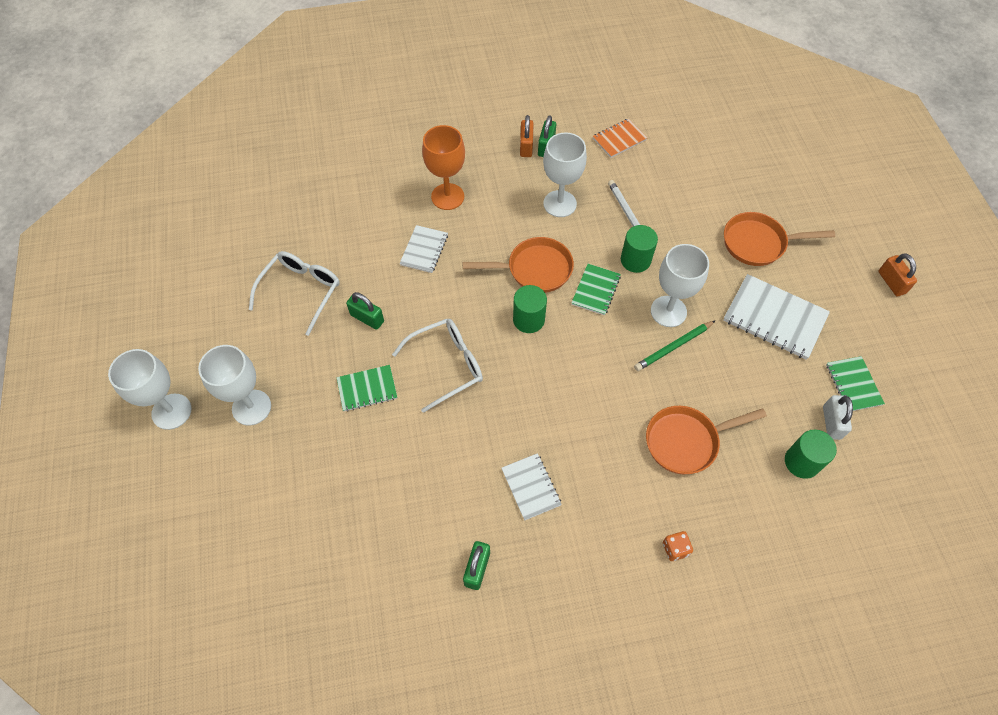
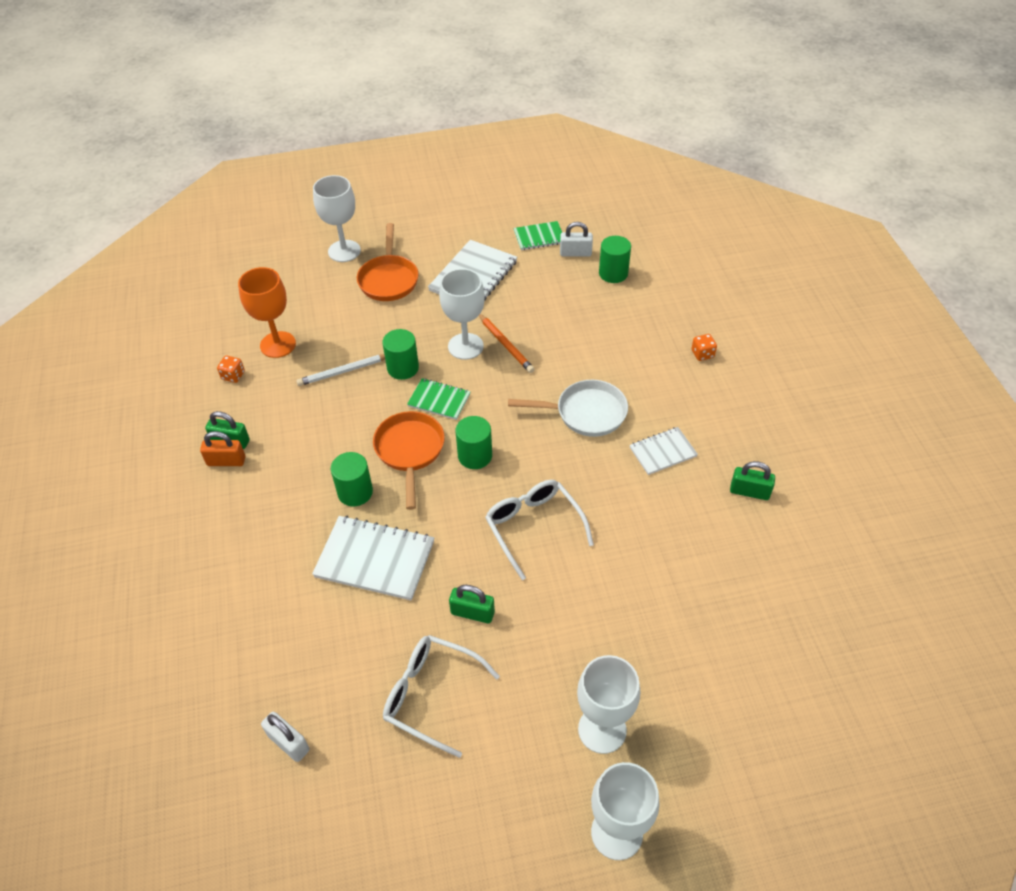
camera: 90 degrees left, 10 degrees down
(281, 209) = (288, 742): none -> white padlock
(367, 318) = (472, 613): green padlock -> green padlock turned 75 degrees clockwise
(367, 389) = (568, 603): green notebook -> none
(424, 250) = (375, 559): white notebook -> white notebook, size x1.70
(447, 197) = (294, 539): orange goblet -> orange goblet (278, 344)
(491, 233) = (355, 492): none -> green cylinder
(560, 204) = (320, 429): white goblet -> white goblet (344, 251)
(582, 417) = (585, 413): none -> white pan
(619, 139) = (233, 375): orange notebook -> orange dice
(673, 347) = (505, 345): green pencil -> orange pencil
(686, 441) = (602, 341): orange pan -> none
(891, 282) = (437, 204): orange padlock -> none

